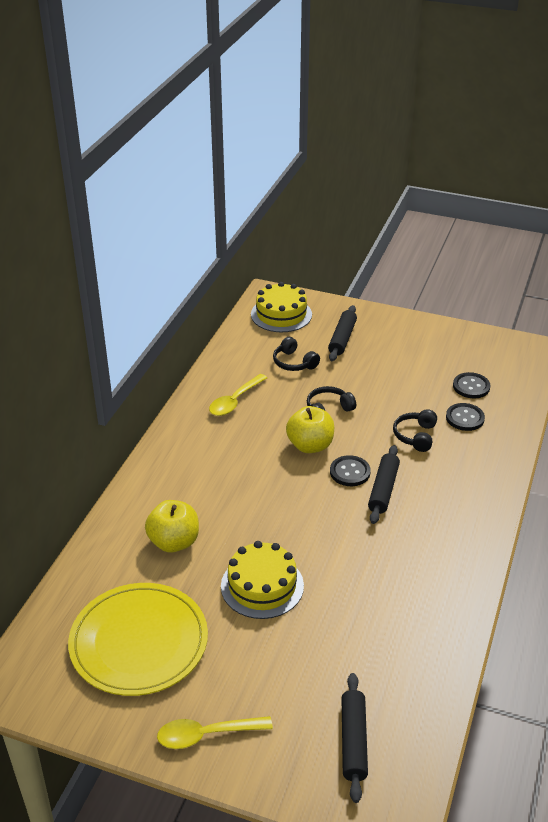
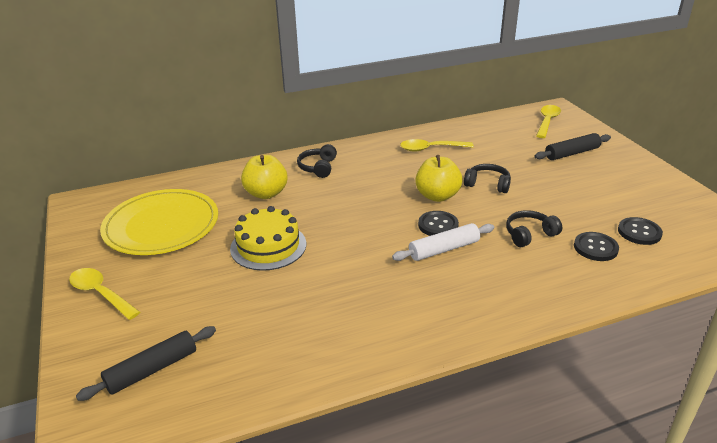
camera: 50 degrees right, 5 degrees down
(281, 314) = (547, 121): yellow cake -> yellow spoon
(294, 362) = (509, 149): black headphones -> black headphones (318, 167)
(383, 489) = (444, 249): black rolling pin -> white rolling pin

